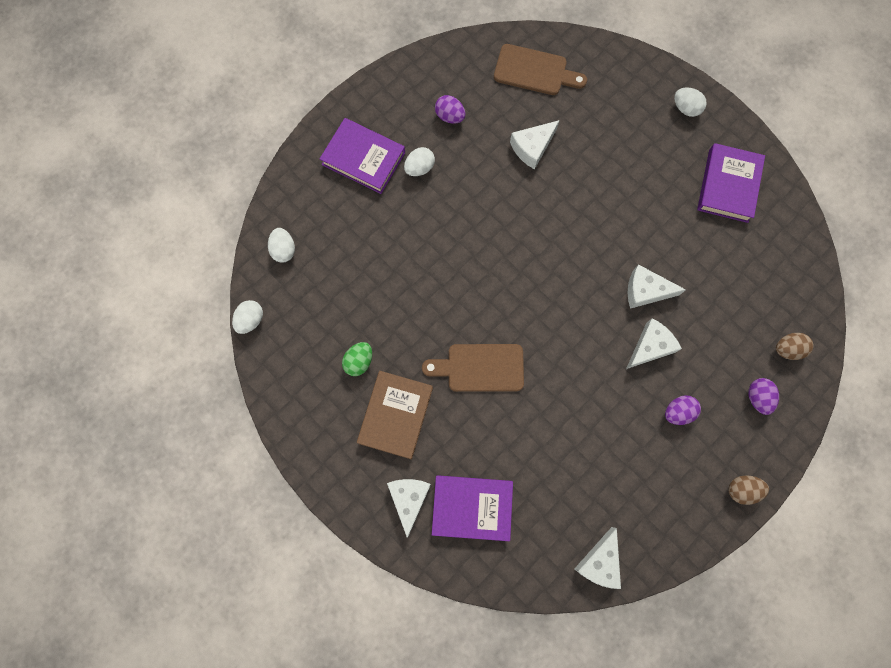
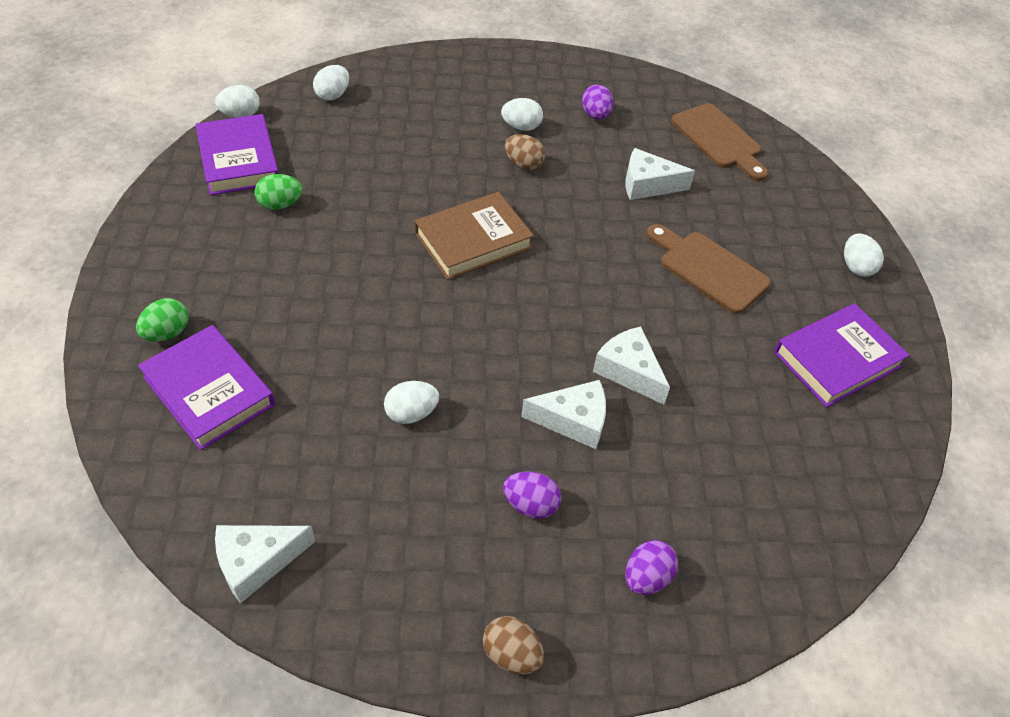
camera: 40 degrees right, 25 degrees down
(363, 158) = (481, 90): purple book -> purple book (239, 160)
(395, 415) = (252, 264): brown book -> brown book (473, 240)
(409, 499) = (167, 333): white cheese -> green egg
(480, 367) = (376, 294): brown cutting board -> brown cutting board (708, 269)
(576, 419) = (411, 413): none -> white egg
(787, 349) = (743, 563): brown egg -> brown egg (523, 165)

